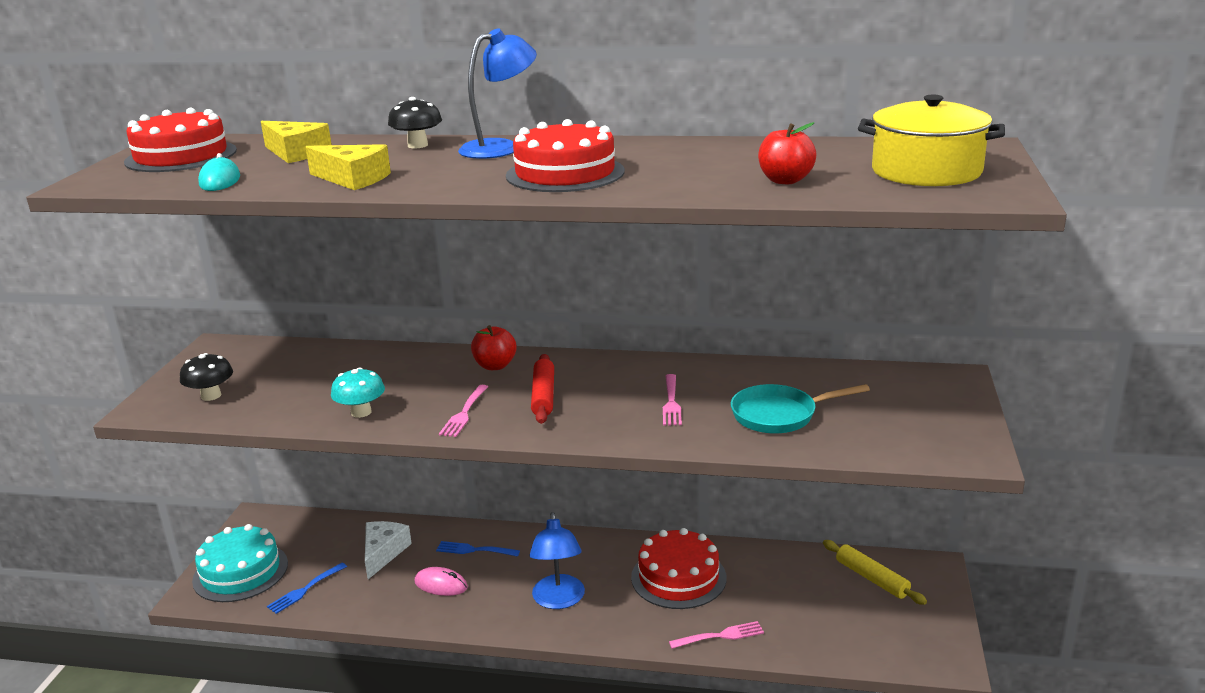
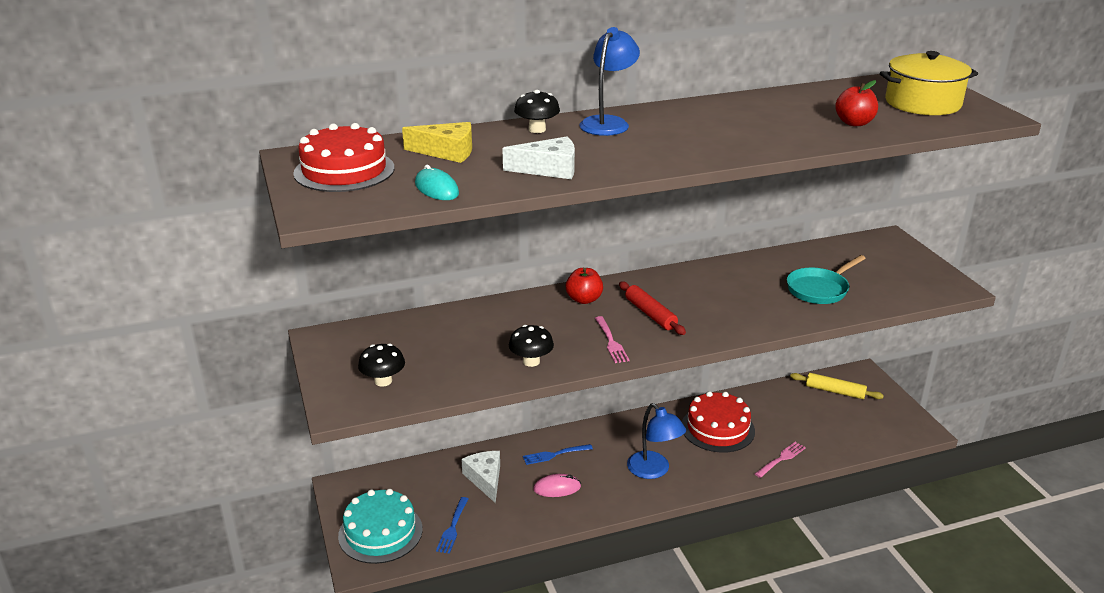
camera: 30 degrees left, 5 degrees up
(353, 179) = (549, 169): yellow cheese -> white cheese
(361, 412) = (531, 361): turquoise mushroom -> black mushroom
(565, 173) = (701, 139): red cake -> none
(671, 402) = (742, 297): pink fork -> none

